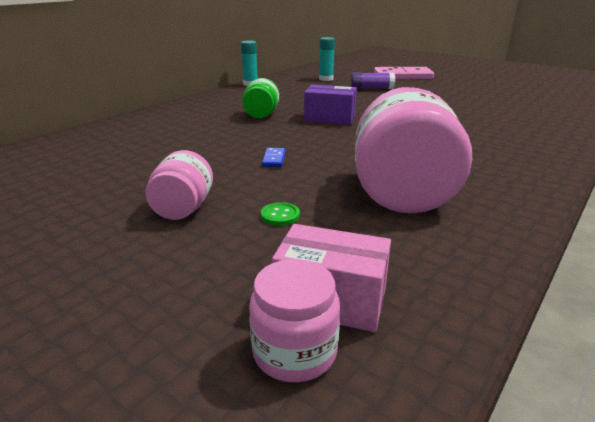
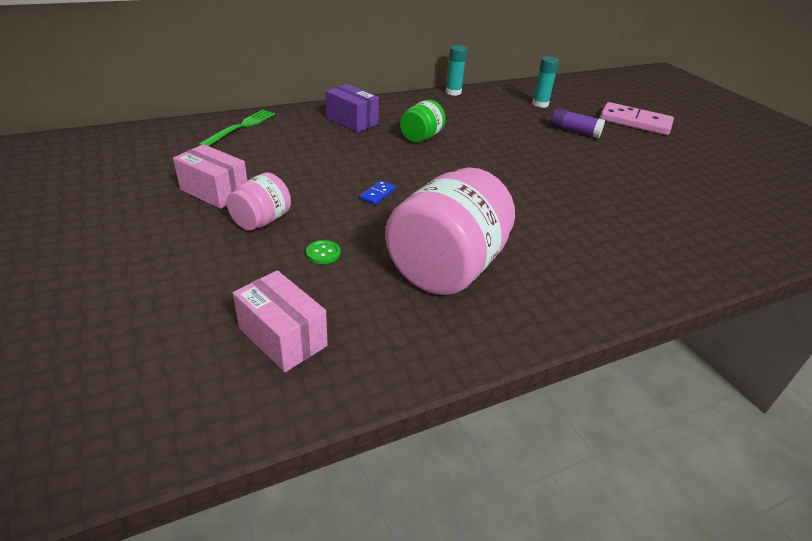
camera: 25 degrees right, 10 degrees up
(72, 144) = (241, 127): none -> green fork
(99, 199) = (214, 191): none -> pink box
(294, 352) = (223, 361): pink jar -> none
(329, 118) = (481, 161): purple box -> purple box (352, 121)

